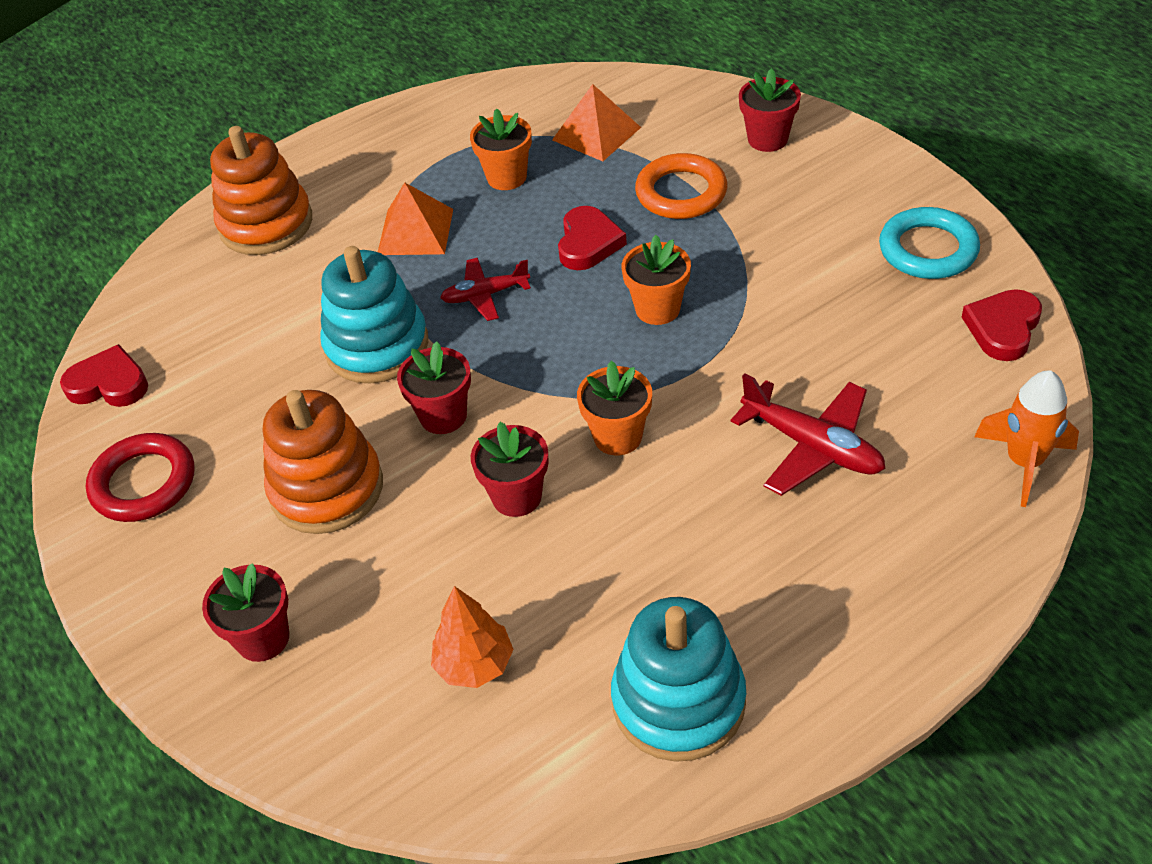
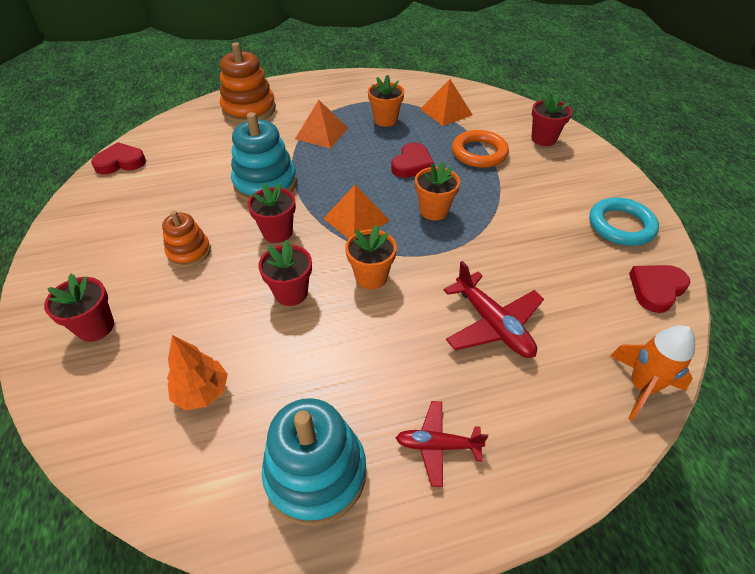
camera: 15 degrees right, 0 degrees up
(109, 384) = (120, 162): red heart -> red heart turned 45 degrees counterclockwise
(144, 483) = (99, 217): red ring -> none
(327, 489) = (189, 252): orange stacking toy -> orange stacking toy, size x0.60
(485, 295) = (339, 175): red plane -> red plane (437, 445)
(550, 358) = (356, 219): none -> orange pyramid

